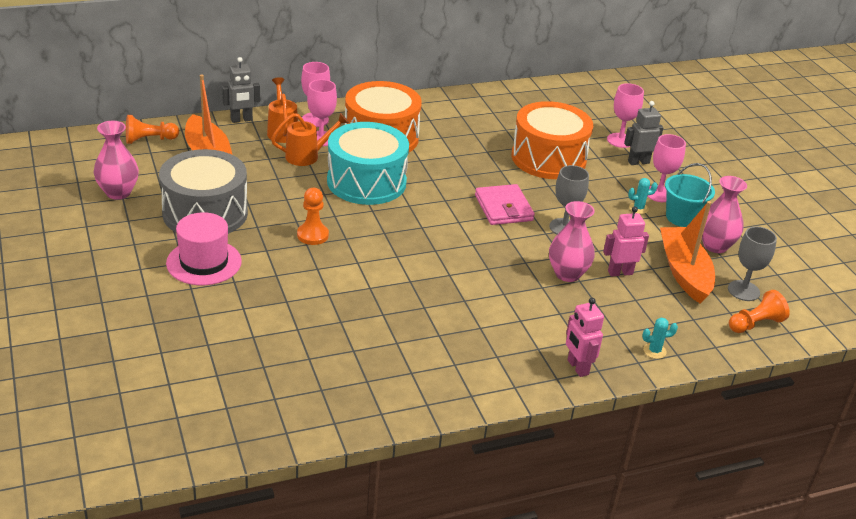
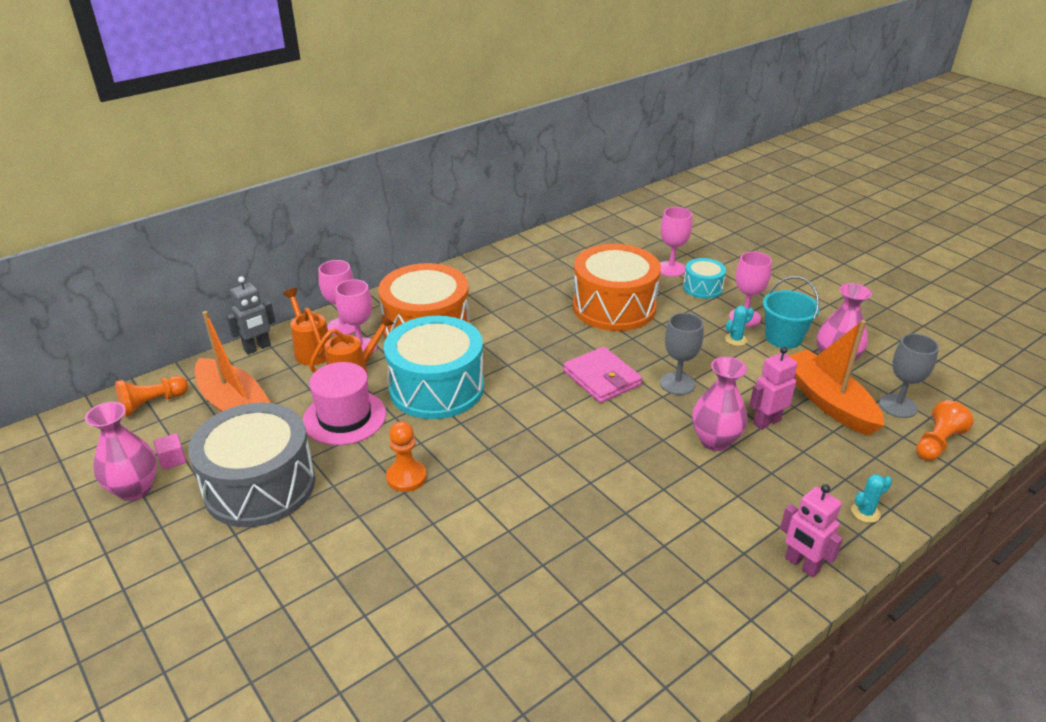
camera: 15 degrees left, 0 degrees up
(151, 180) = (172, 459): none -> pink cube
(204, 262) = (285, 560): pink hat -> pink hat (344, 417)
(638, 162) = (702, 287): grey robot -> turquoise drum

